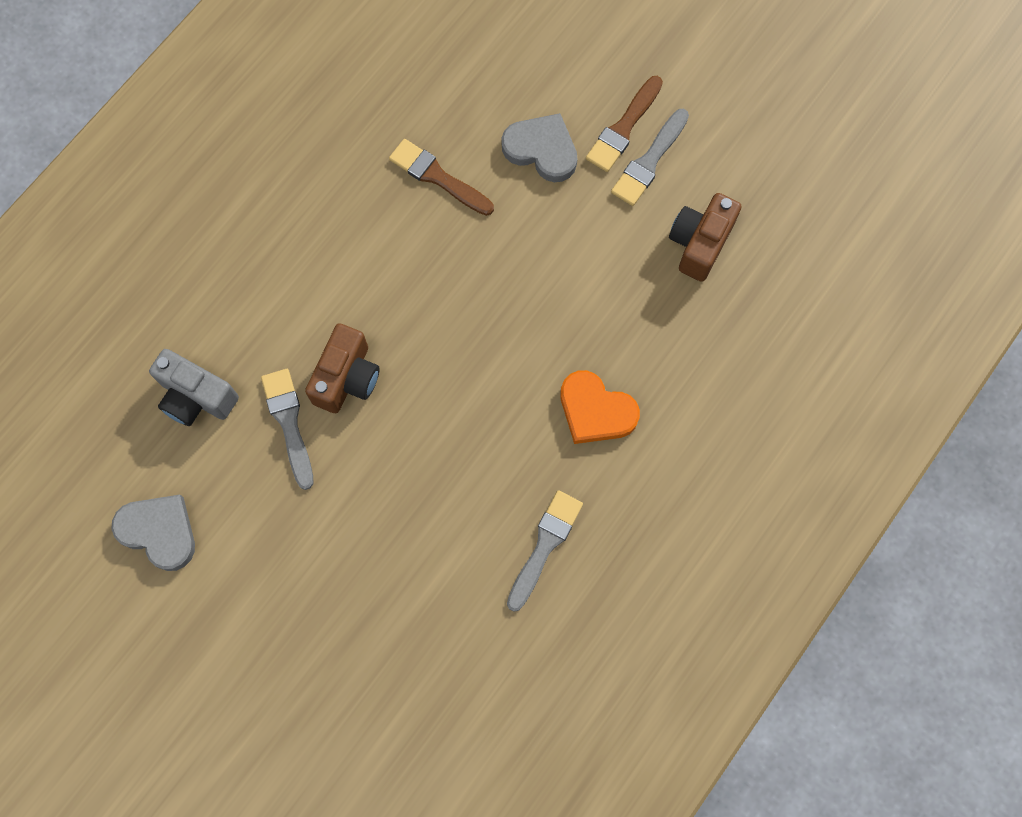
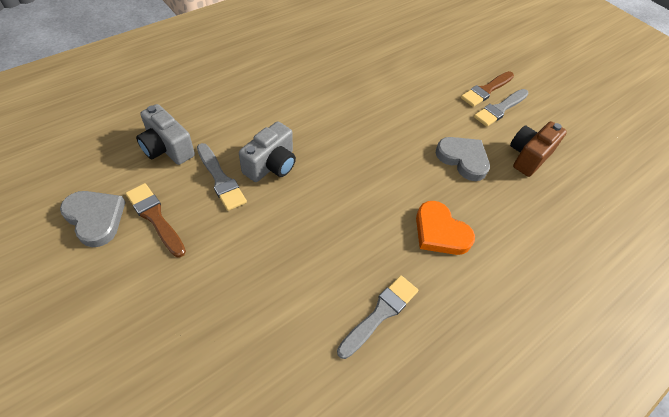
camera: 10 degrees right, 20 degrees down
(289, 423) = (220, 179): grey brush -> grey brush turned 150 degrees clockwise
(347, 378) = (271, 165): brown camera -> grey camera
(437, 177) = (367, 83): brown brush -> brown brush (155, 217)
(541, 150) = (434, 87): grey heart -> grey heart (463, 159)

